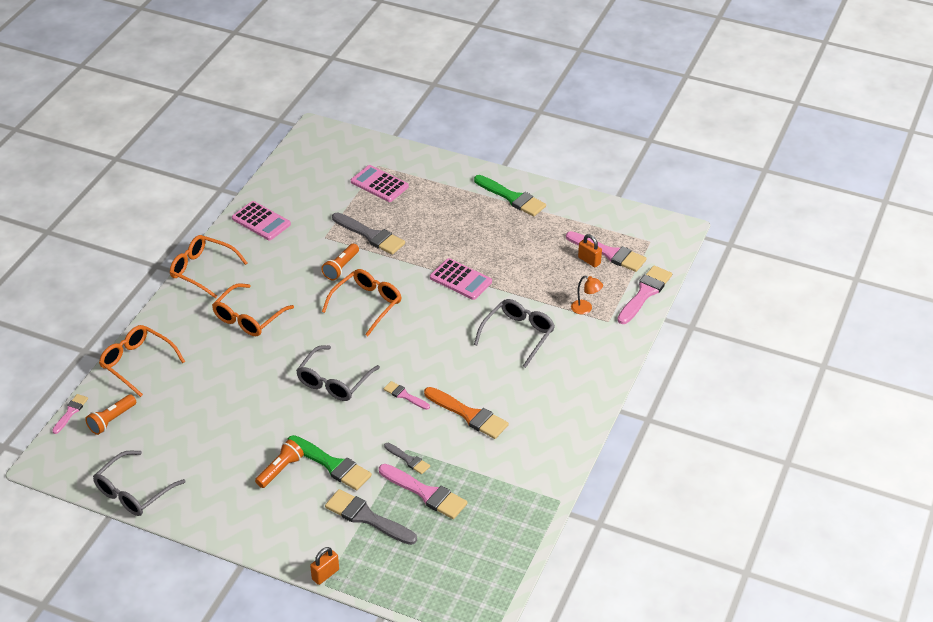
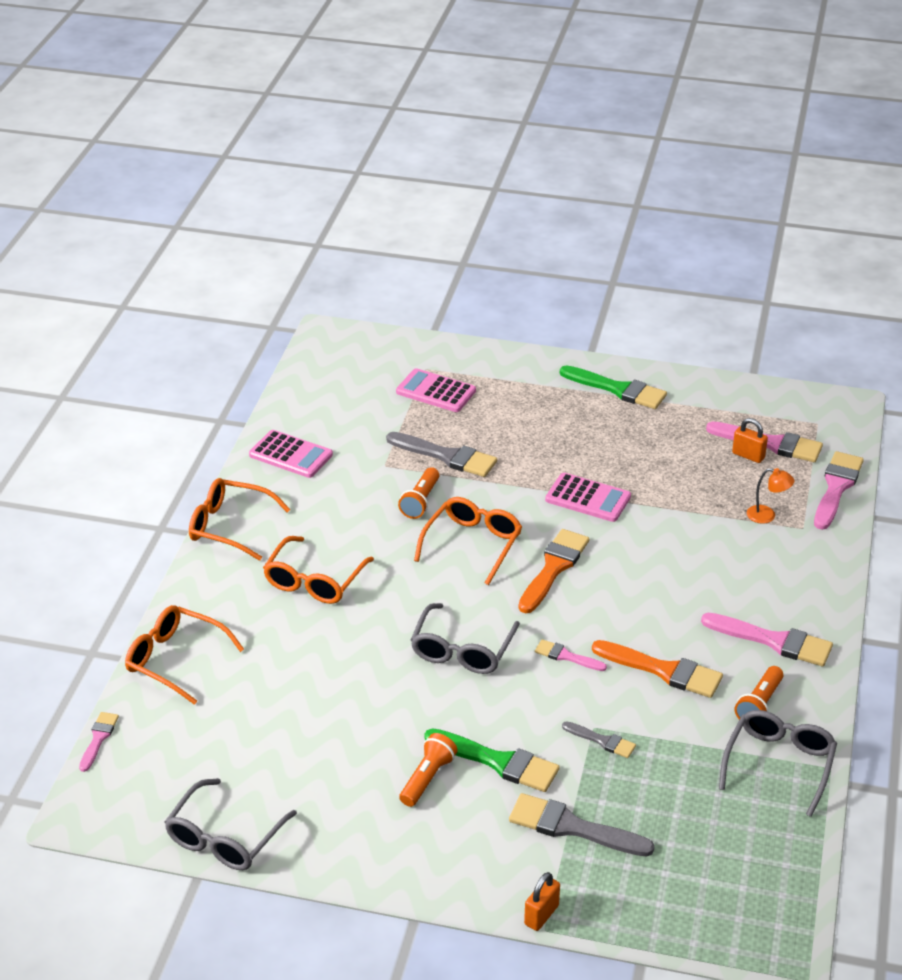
camera: 10 degrees left, 5 degrees down
(111, 420) = (162, 742): orange flashlight -> orange flashlight (759, 705)
(418, 329) = (553, 568): none -> orange brush
(425, 493) = (642, 783): pink brush -> pink brush (773, 641)
(518, 335) = (691, 559): grey glasses -> grey glasses (779, 764)

